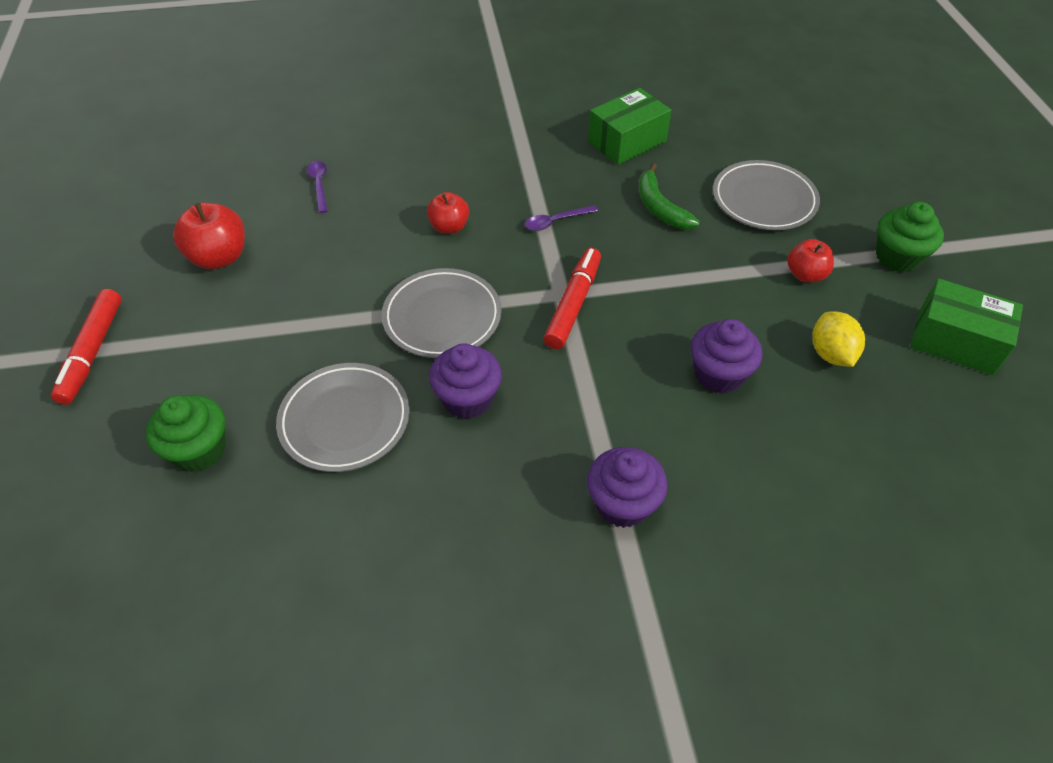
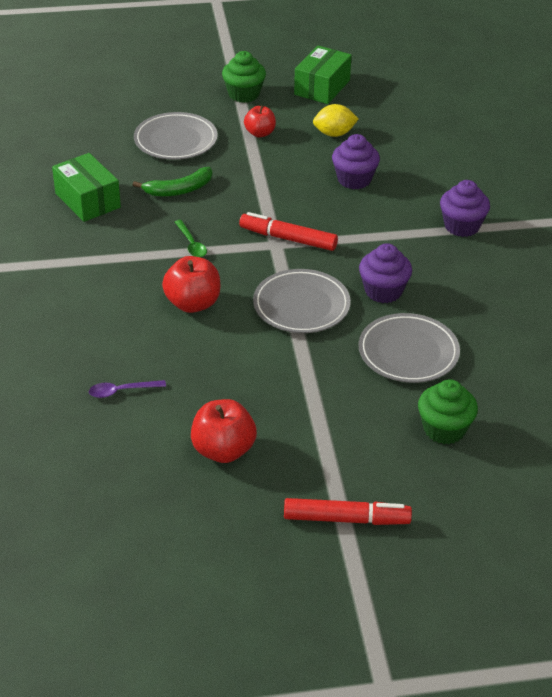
camera: 90 degrees left, 10 degrees down
(449, 227) = (193, 303): red apple -> red apple, size x1.54
(555, 221) = (191, 244): purple spoon -> green spoon

